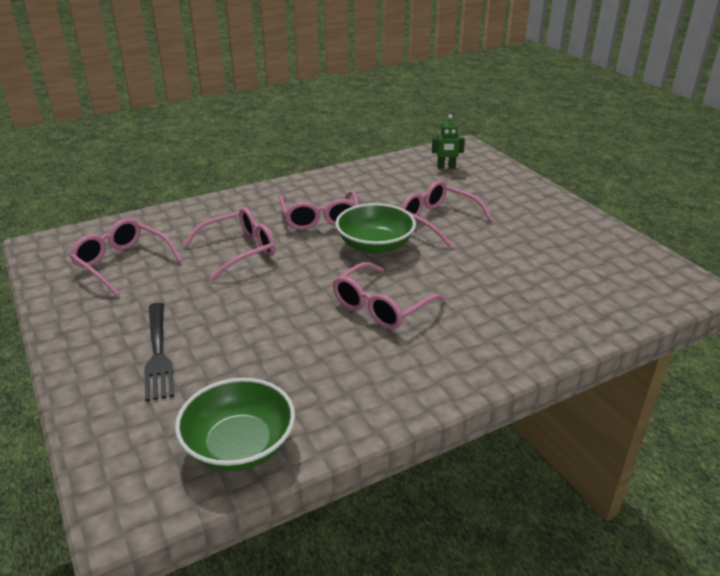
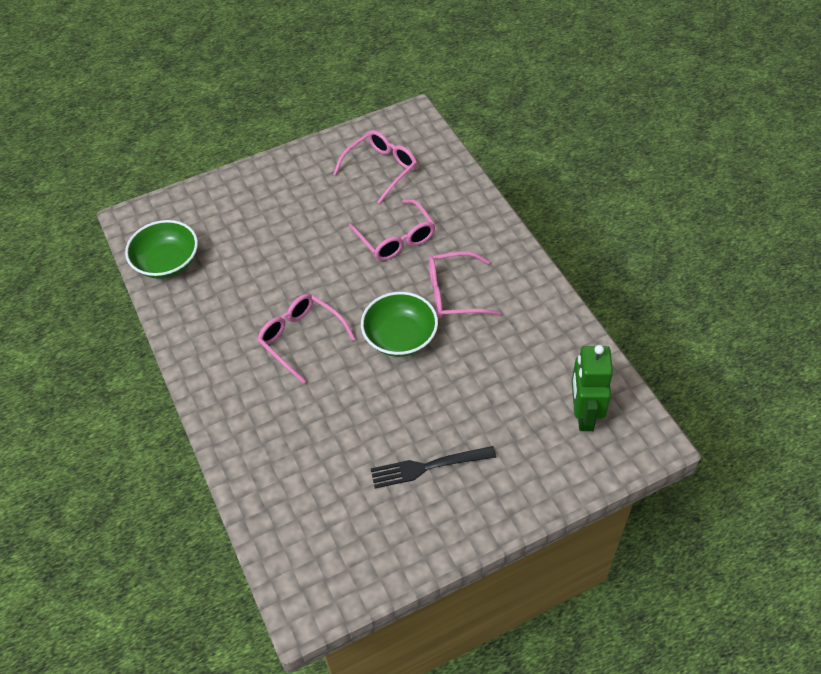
camera: 95 degrees right, 20 degrees up
(158, 354) = (262, 210): black fork -> black fork (427, 467)
(438, 221) = (447, 393): pink glasses -> none
(446, 167) = (584, 414): green robot -> green robot, size x1.76

